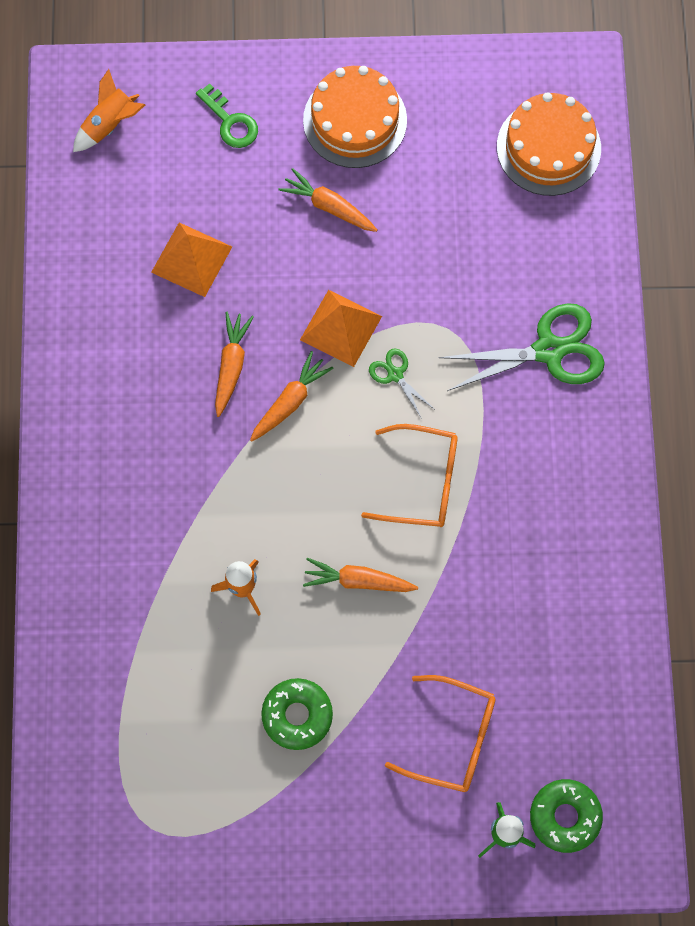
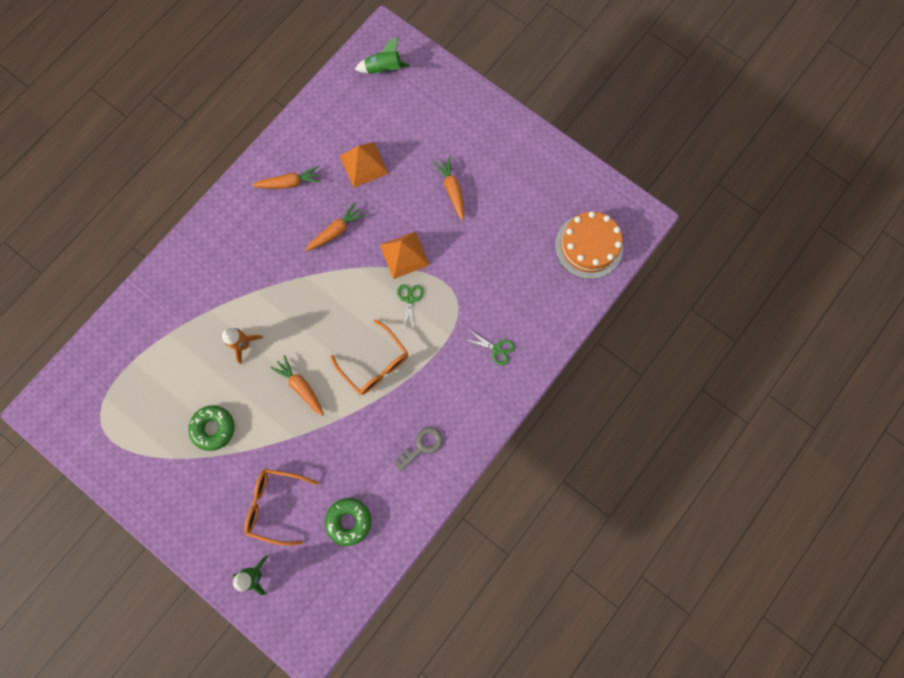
camera: 40 degrees right, 5 degrees up
(109, 124) = (383, 69): orange rocket -> green rocket
(231, 122) = (442, 112): green key -> none
(290, 401) = (348, 271): orange carrot -> orange carrot (289, 183)
(355, 120) = (503, 157): orange cake -> none
(453, 738) = (275, 504): orange glasses -> orange glasses turned 135 degrees clockwise
(549, 350) = (496, 349): green scissors -> green scissors, size x0.48
(562, 530) = (422, 446): none -> grey key
(565, 817) = (293, 592): green donut -> green donut (349, 521)

